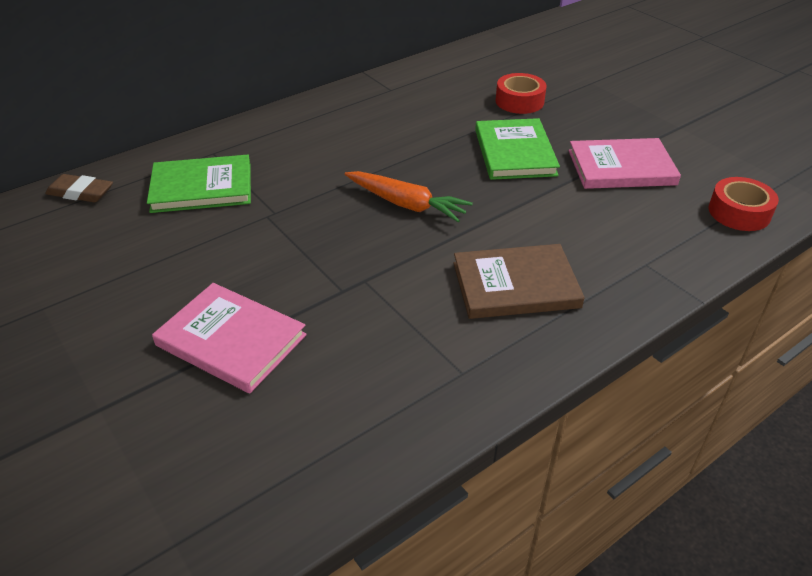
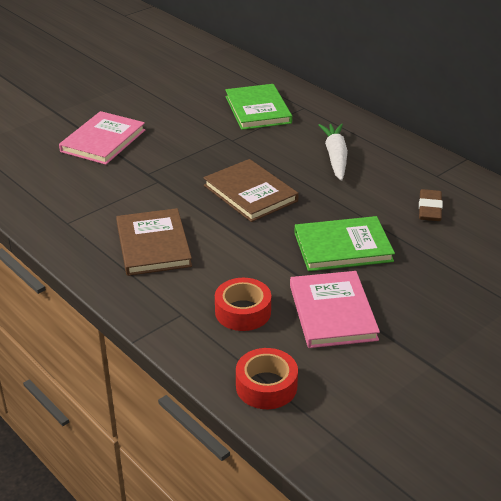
camera: 85 degrees right, 5 degrees down
(80, 192) = (244, 71): brown eraser -> brown eraser (430, 209)
(340, 141) = (335, 157): none -> white carrot
(406, 204) = (250, 193): orange carrot -> brown book
(519, 101) = (445, 251): red tape -> red tape (243, 312)

